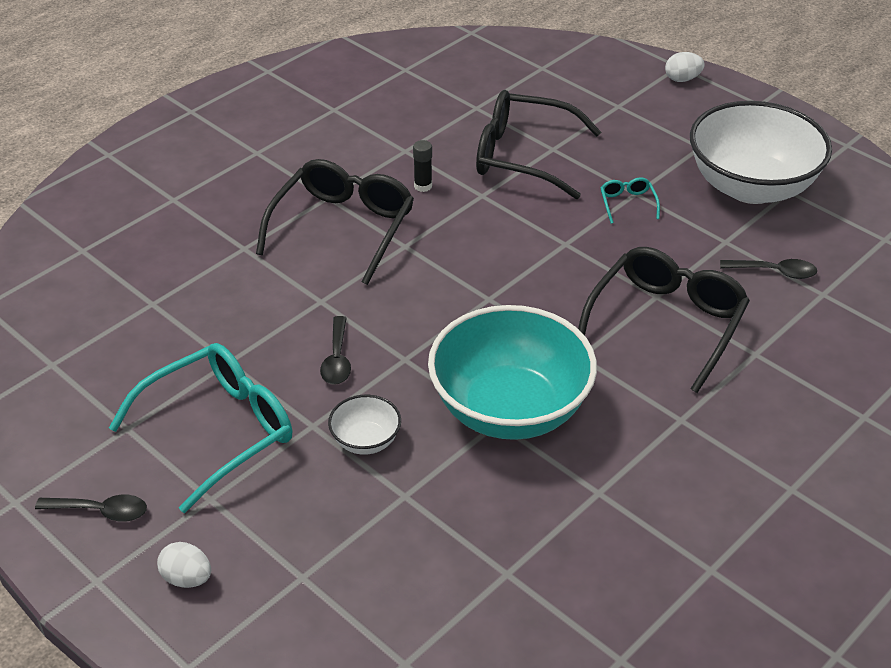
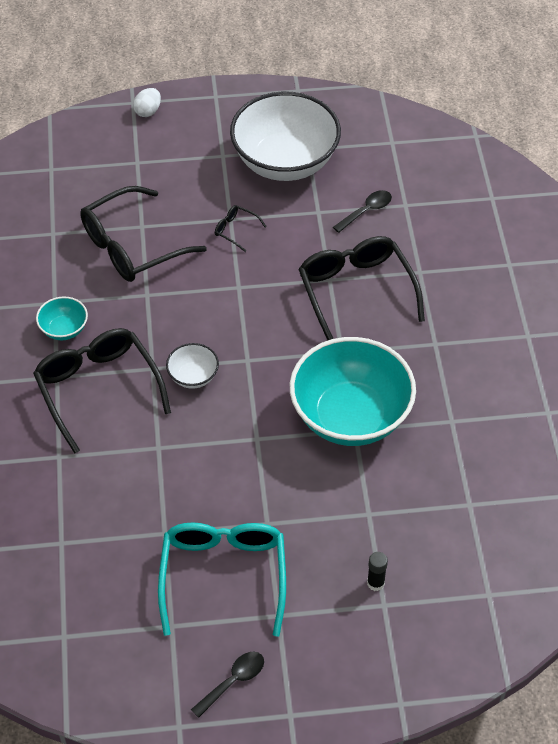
camera: 50 degrees left, 10 degrees up
(187, 578) = (332, 665): white egg -> none
(337, 359) = (222, 474): black spoon -> none
(365, 441) = (306, 504): white bowl -> white bowl (193, 376)
(383, 172) = (64, 329): none -> turquoise bowl
(423, 186) = (103, 318): black glue stick -> black glue stick (375, 583)
(627, 204) = (235, 230): turquoise glasses -> black glasses

